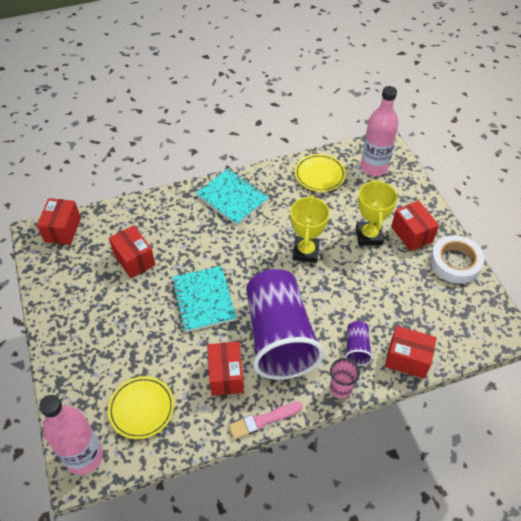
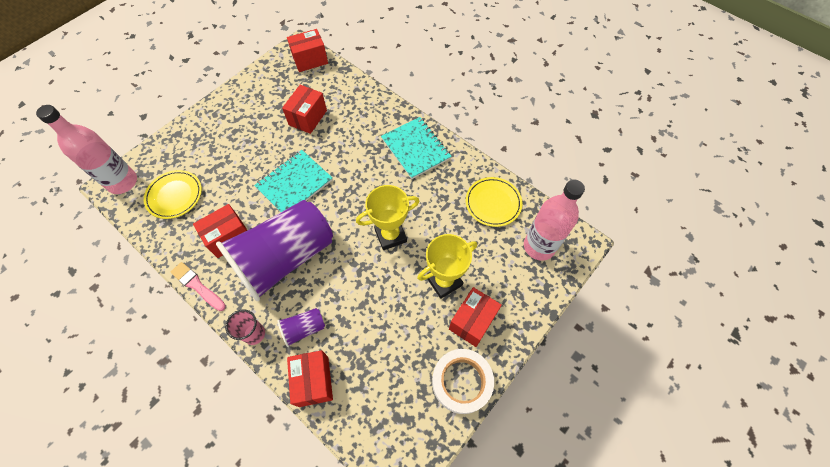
camera: 60 degrees right, 10 degrees up
(232, 198) = (416, 149): turquoise notebook -> turquoise notebook turned 45 degrees counterclockwise

